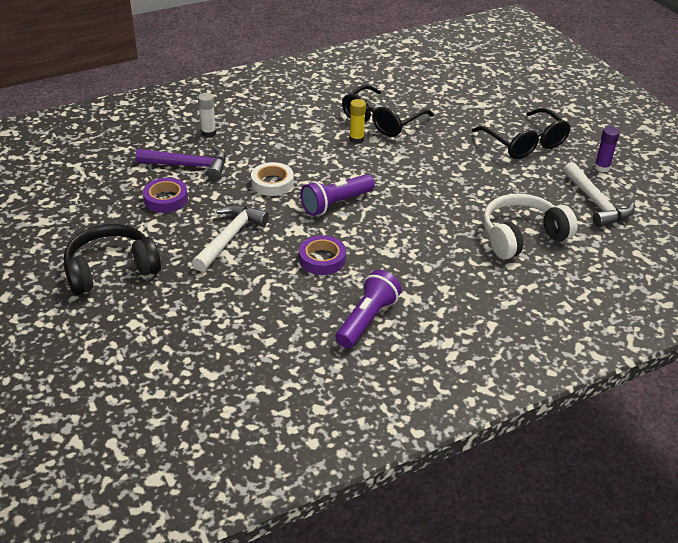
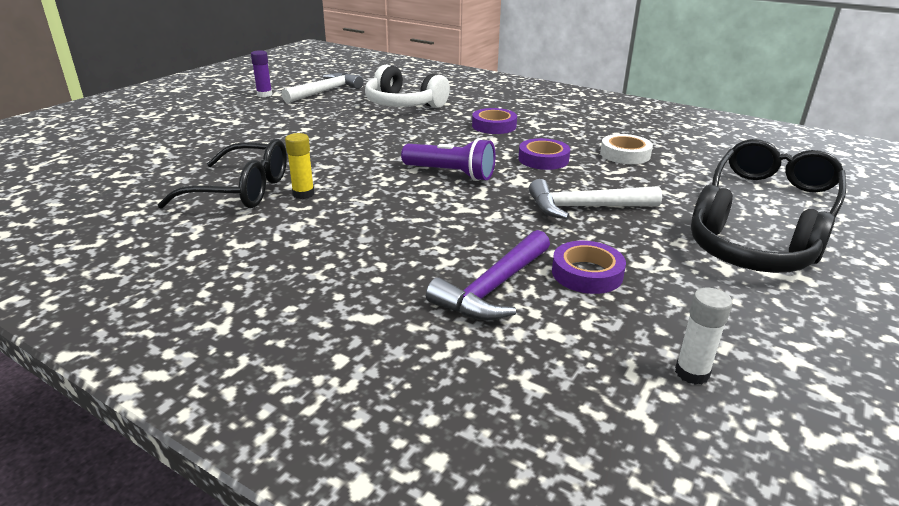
camera: 120 degrees left, 10 degrees down
(188, 166) = (494, 287): purple hammer -> purple hammer turned 120 degrees counterclockwise
(208, 133) = (387, 307): white glue stick -> white glue stick (692, 373)
(272, 183) = (457, 215): white tape -> white tape (625, 154)
(367, 319) = (583, 130): purple flashlight -> none
(420, 267) = (494, 126): none -> purple tape
(524, 143) = (241, 122): black glasses -> black glasses (773, 195)

